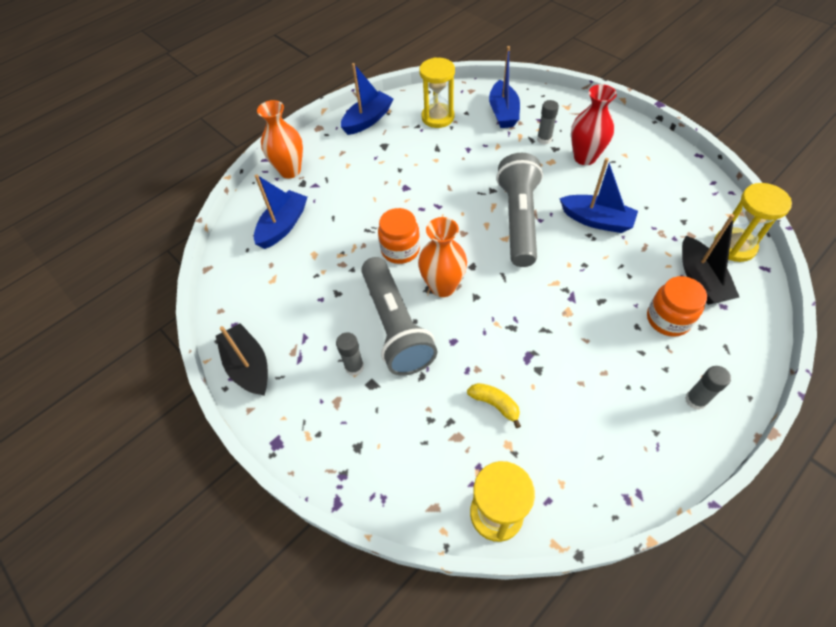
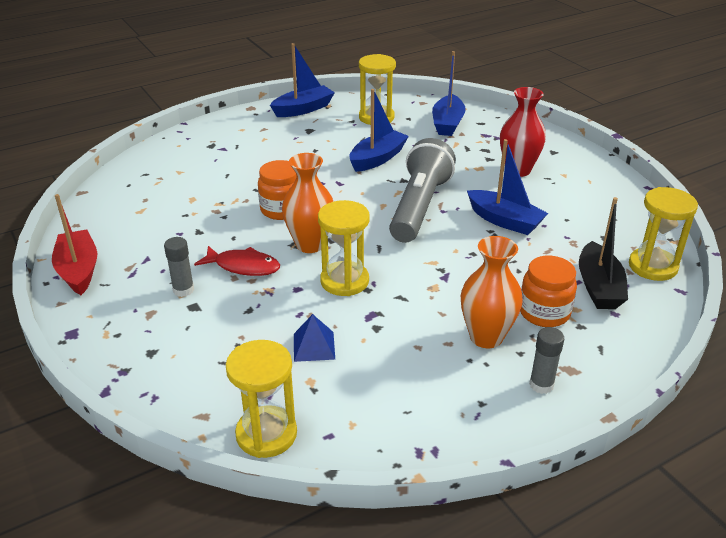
camera: 10 degrees right, 20 degrees down
(248, 366) = (78, 270): black boat -> red boat
(283, 226) = (174, 173): blue boat -> blue boat (377, 158)
(290, 170) = (204, 134): orange vase -> orange vase (486, 337)
(395, 326) = (243, 266): grey flashlight -> red fish
(490, 323) = (344, 281): none -> yellow hourglass
(495, 404) = (314, 346): yellow banana -> blue pyramid
(544, 139) = (480, 150): grey glue stick -> none

